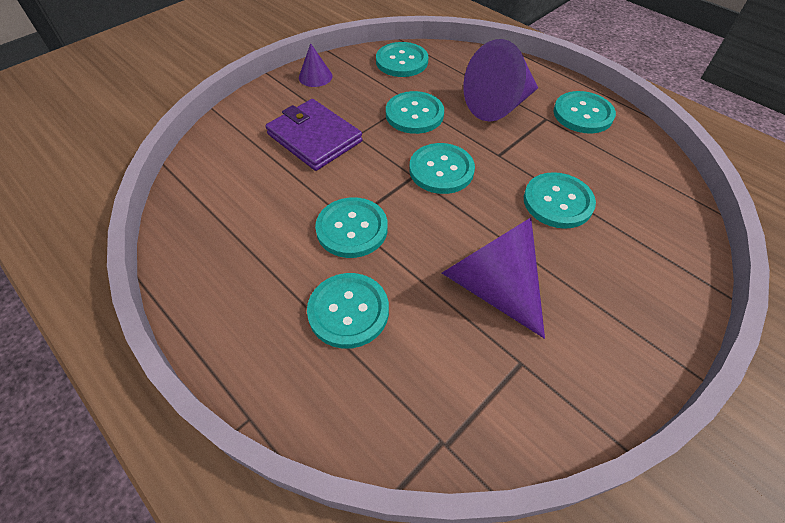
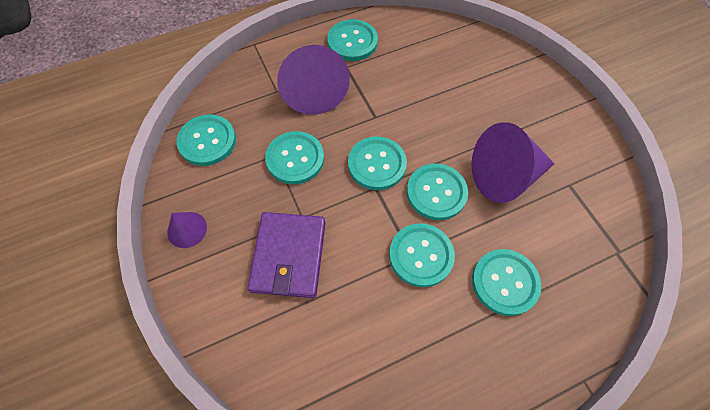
camera: 70 degrees left, 10 degrees up
(314, 138) = (289, 256): purple wallet -> purple wallet turned 60 degrees counterclockwise
(558, 202) = (440, 102): turquoise button -> turquoise button (436, 192)

